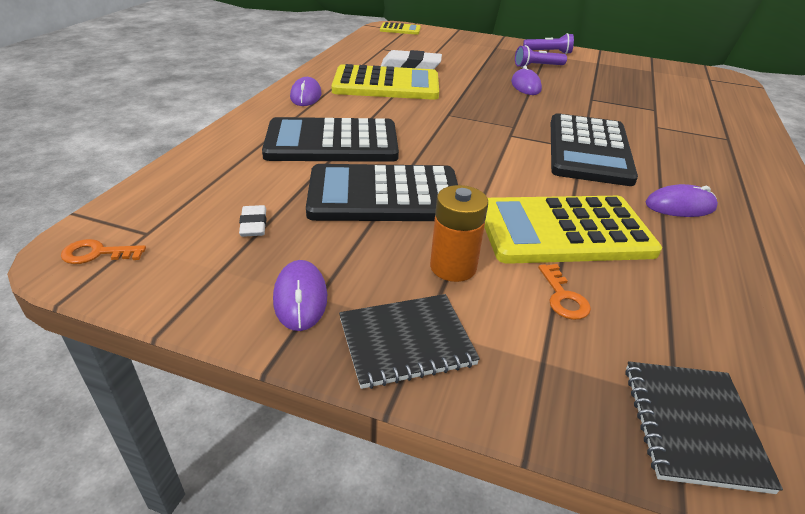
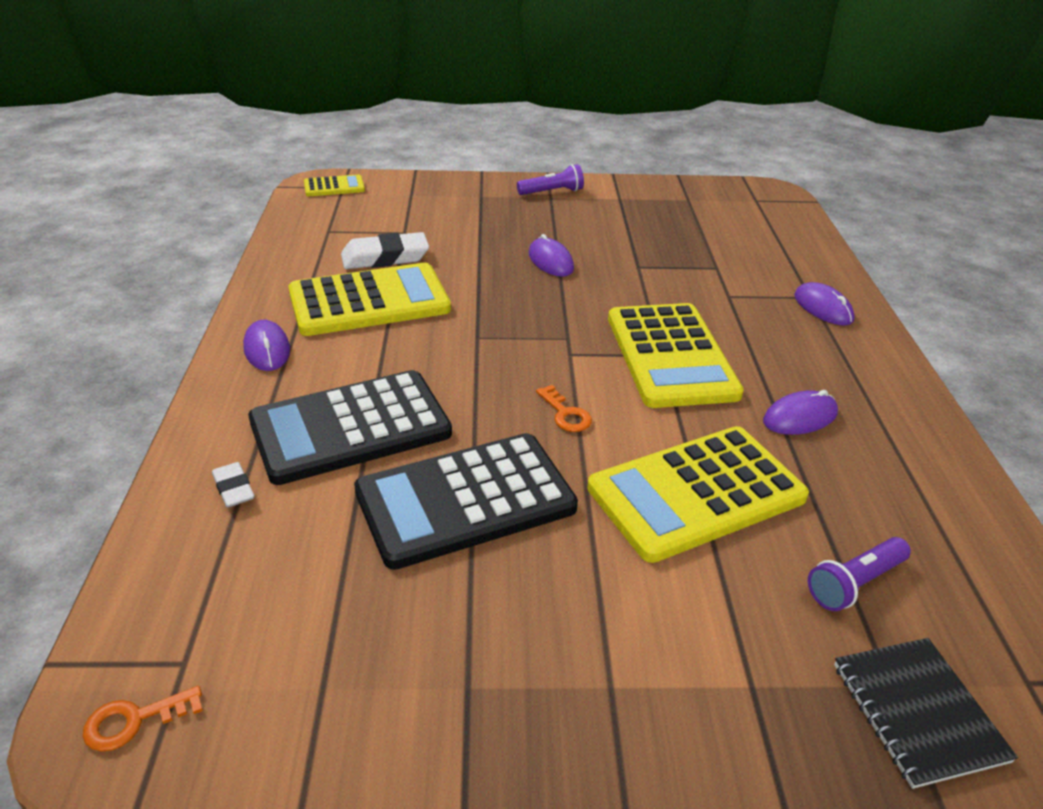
camera: 20 degrees left, 0 degrees up
(253, 224) = (324, 601): white eraser -> white eraser (234, 488)
(300, 298) = (447, 696): purple mouse -> purple mouse (823, 308)
(406, 342) = (601, 714): black notebook -> none
(453, 267) = (600, 587): orange battery -> none
(537, 66) = (549, 221): purple flashlight -> purple flashlight (854, 583)
(563, 297) = (735, 591): orange key -> orange key (565, 414)
(589, 150) = (671, 356): black calculator -> yellow calculator

